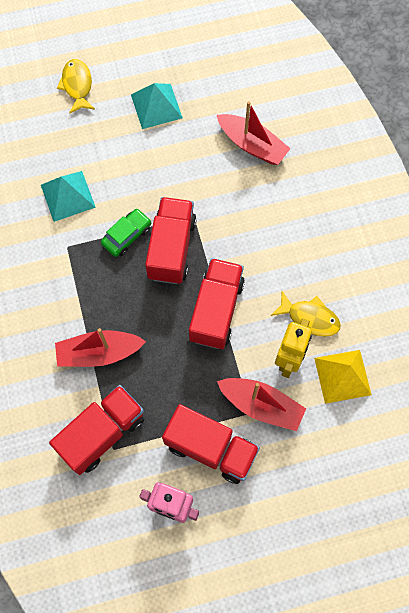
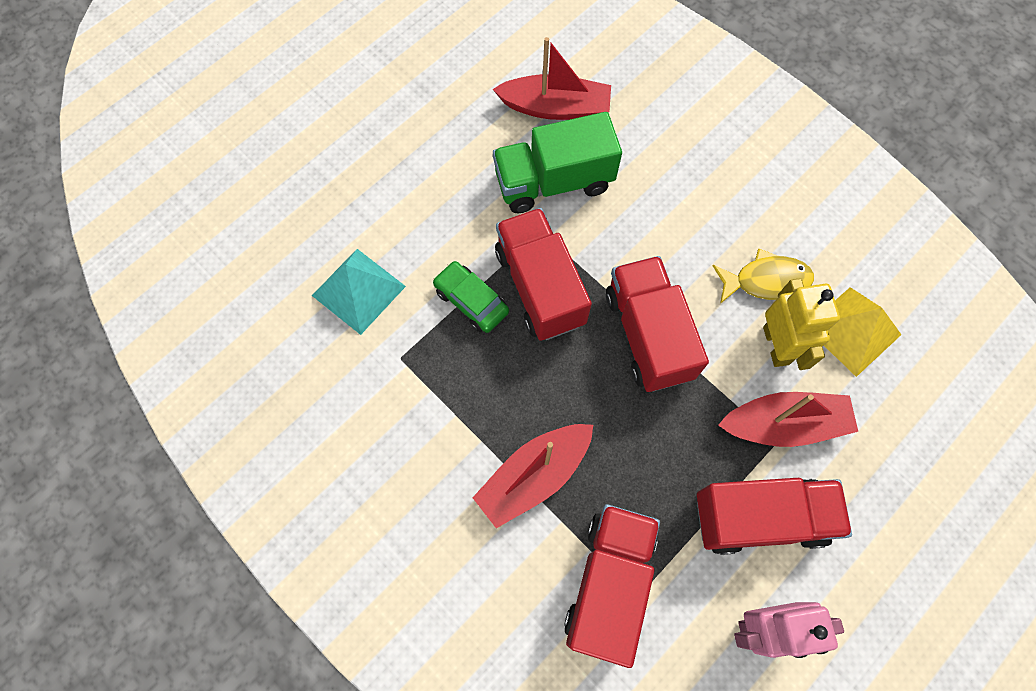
camera: 30 degrees left, 0 degrees up
(77, 85) = (281, 143): yellow fish -> none
(127, 236) = (471, 301): green car -> green car turned 60 degrees counterclockwise
(156, 106) = (403, 119): turquoise pyramid -> none
(221, 190) = (554, 182): none -> green truck

